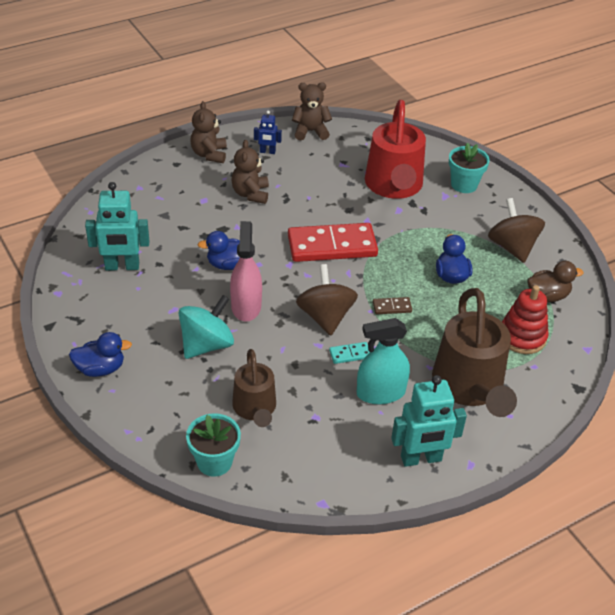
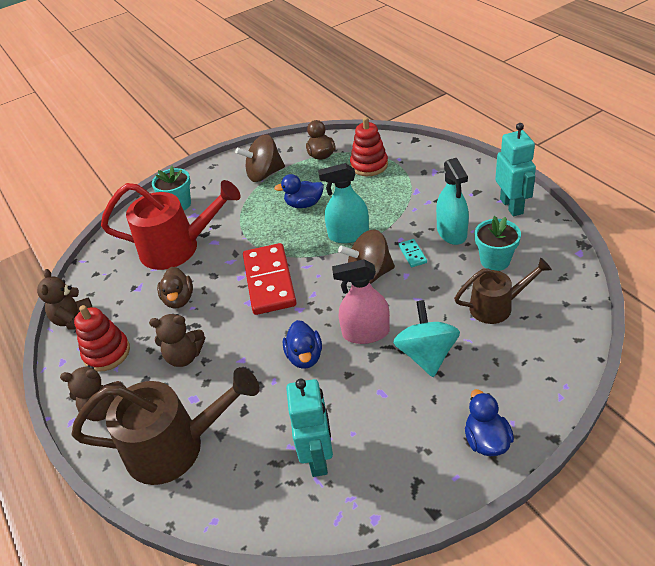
camera: 85 degrees left, 0 degrees up
(206, 345) = (426, 355): turquoise spinning top -> turquoise spinning top turned 45 degrees clockwise
(214, 462) = (568, 324): turquoise flower pot -> turquoise flower pot (495, 260)
(267, 152) = (107, 353): blue robot -> red stacking toy
(321, 189) = (179, 299): none -> brown duck
(392, 307) = (348, 235): brown domino -> turquoise spray bottle
(470, 388) = (431, 187): brown watering can -> brown watering can (177, 446)

